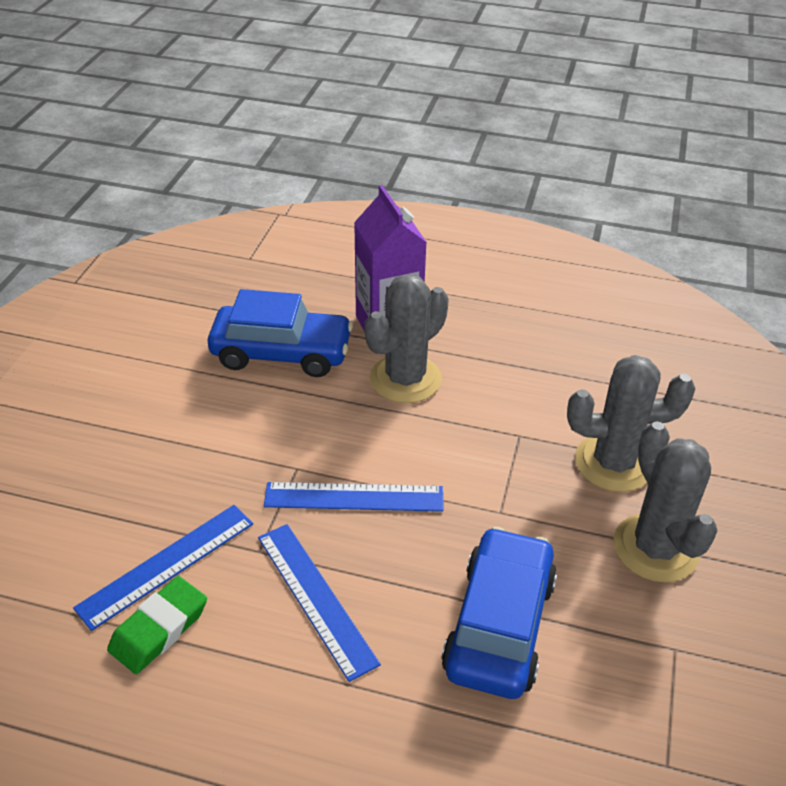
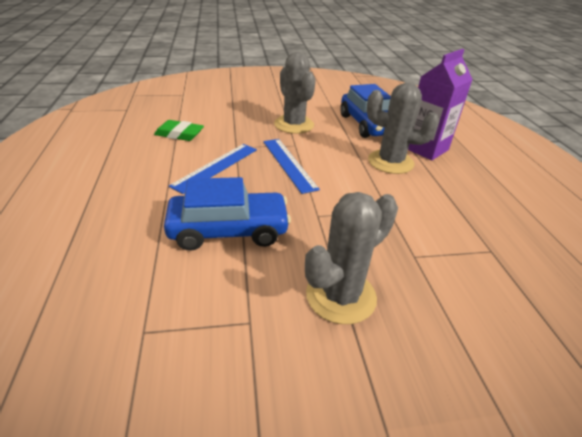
camera: 65 degrees right, 5 degrees down
(167, 565) = (214, 128): blue ruler -> none
(613, 463) = (406, 260): grey cactus -> grey cactus (294, 125)

